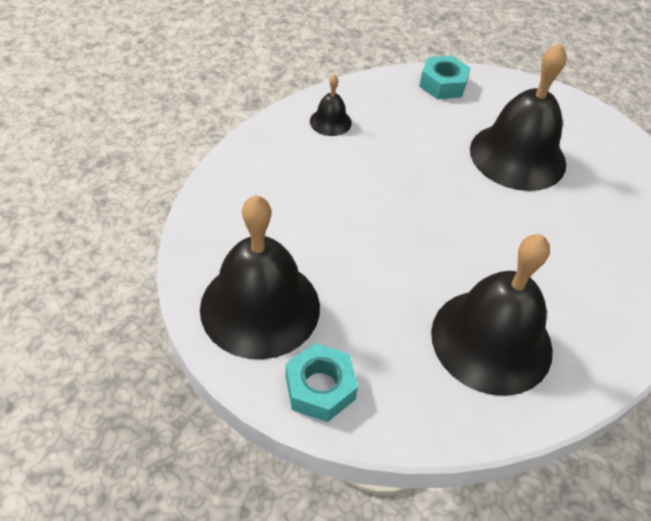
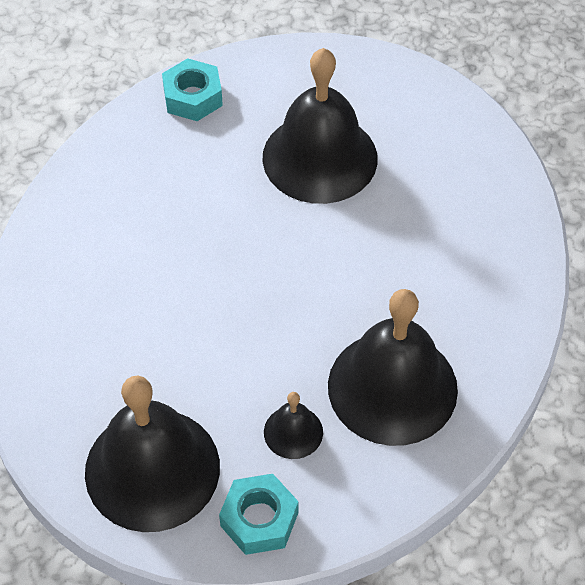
camera: 25 degrees left, 5 degrees up
(330, 122) = (94, 210): black bell -> black bell (293, 432)

